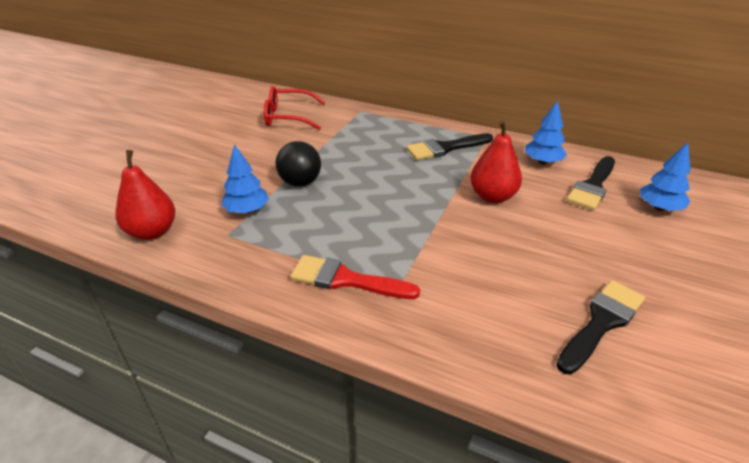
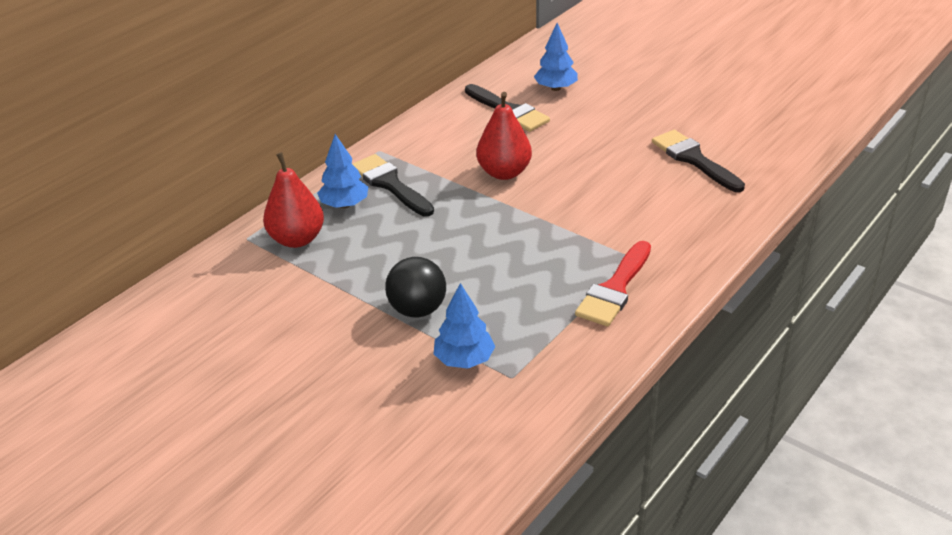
camera: 75 degrees left, 0 degrees up
(152, 232) = (484, 450): red pear -> red pear (297, 239)
(288, 117) = (219, 311): red glasses -> none
(445, 148) = (390, 184): black brush -> black brush turned 150 degrees clockwise
(542, 162) = (451, 127): blue tree -> blue tree (345, 204)

